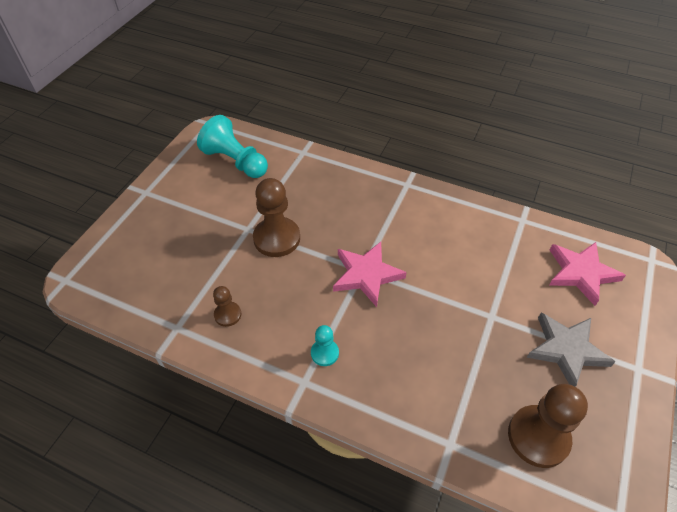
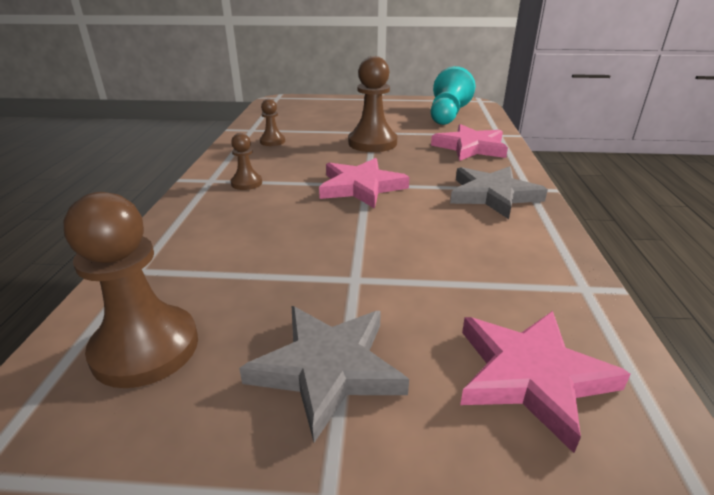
camera: 70 degrees right, 20 degrees down
(321, 180) = (470, 147): none -> pink star
(324, 353) = (246, 183): turquoise pawn -> brown pawn
(410, 207) = (493, 195): none -> grey star

